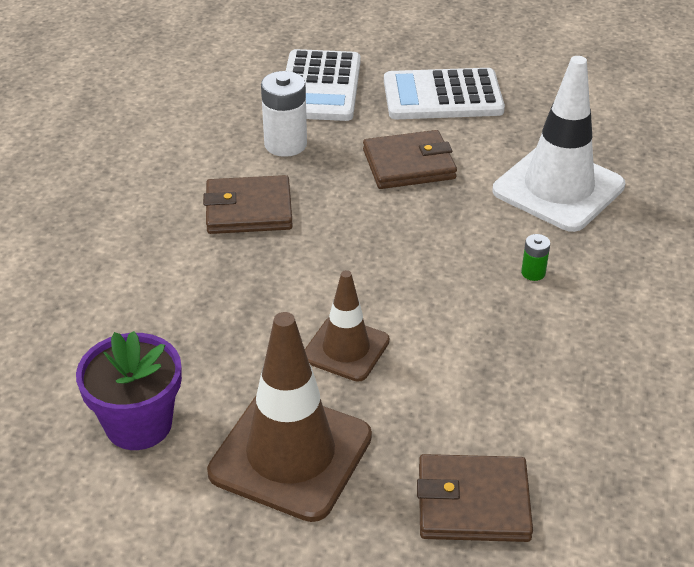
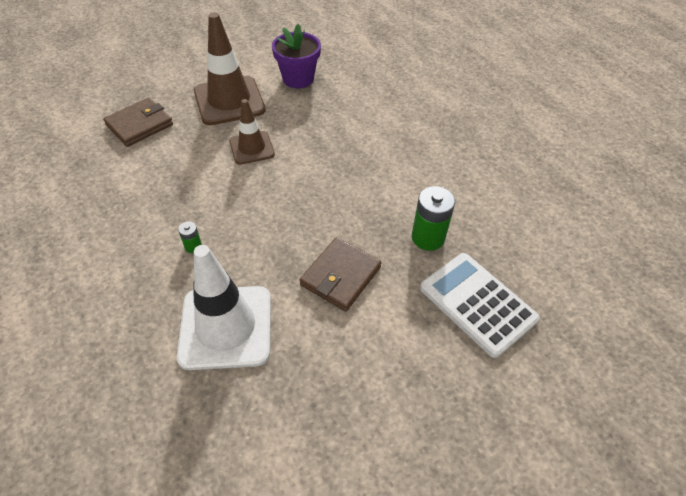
camera: 135 degrees right, 10 degrees up
(248, 209) = (385, 183): brown wallet -> none
(285, 144) = (428, 237): white battery -> green battery
(442, 96) = (390, 364): white calculator -> none

